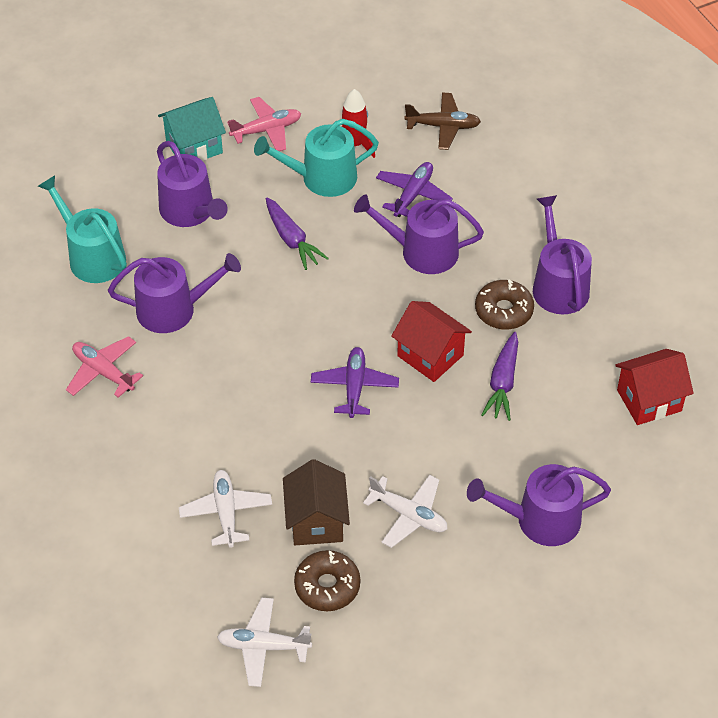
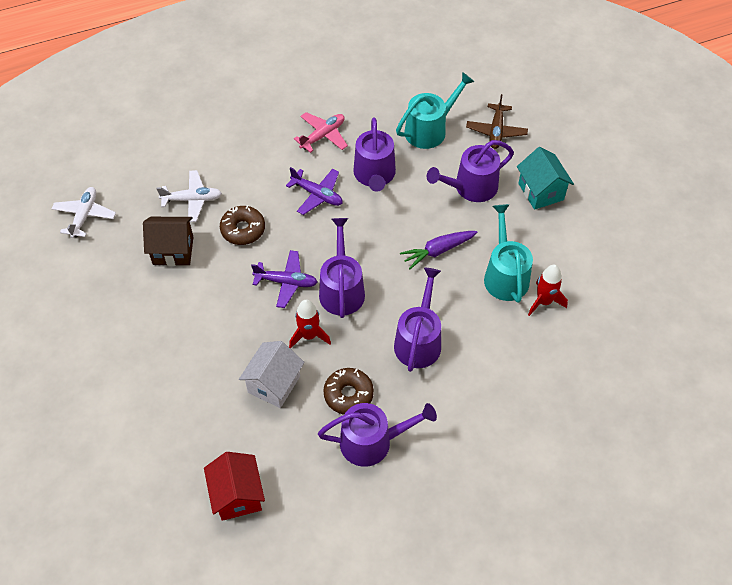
camera: 95 degrees right, 5 degrees up
(266, 130) = (560, 240): pink plane -> none
(327, 586) = (120, 253): brown donut -> brown donut (243, 229)
(408, 515) = (165, 307): white plane -> none
(413, 195) = (483, 340): purple plane -> purple plane (317, 195)
(430, 355) = (309, 335): red house -> red rocket
(443, 126) = (567, 372): brown plane -> brown plane (496, 131)
(502, 383) = (274, 384): purple carrot -> white house
(540, 520) = (140, 393): purple watering can -> purple watering can (341, 289)

